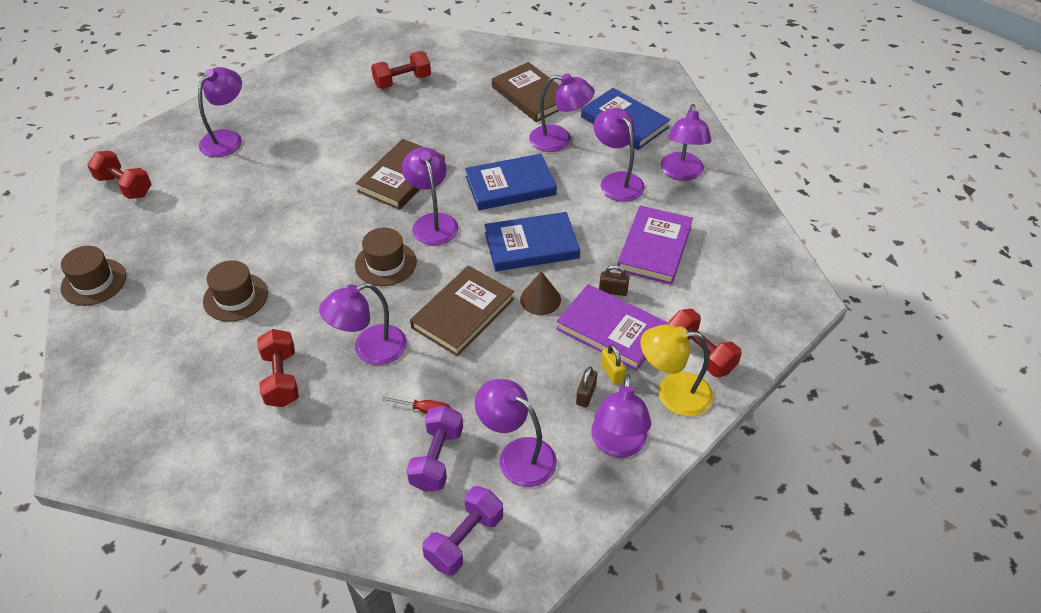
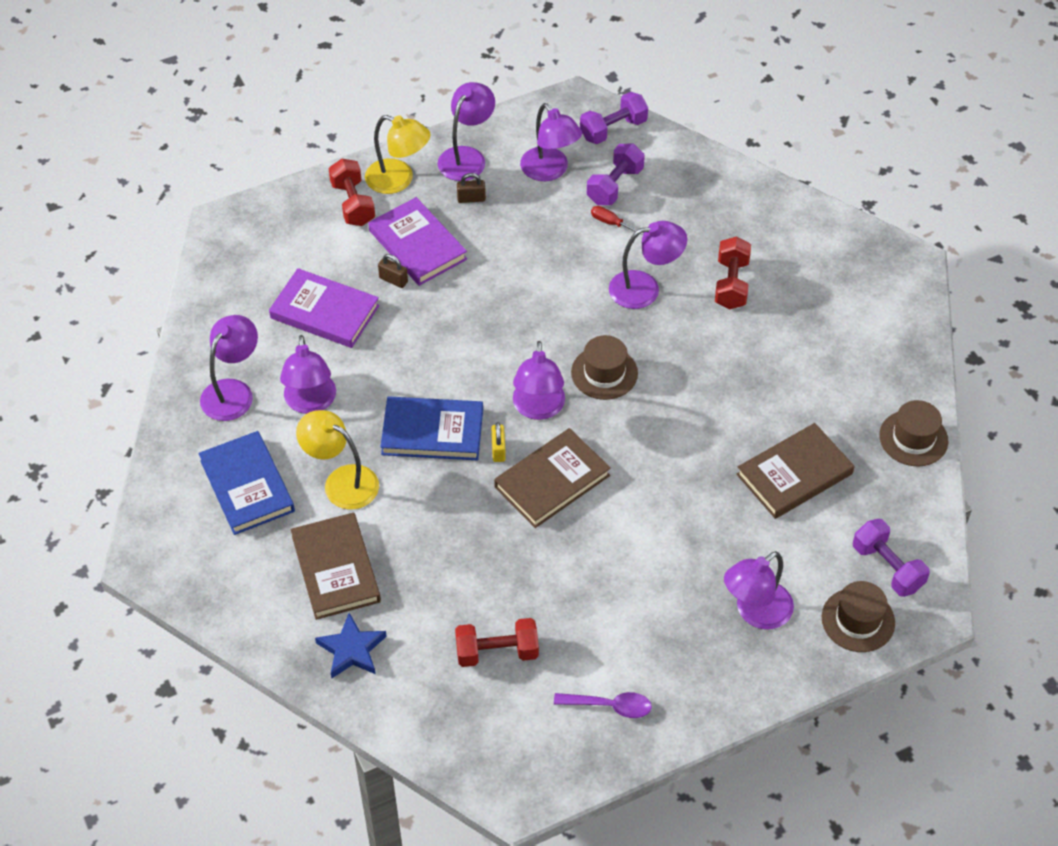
camera: 160 degrees left, 5 degrees up
(124, 186) = (887, 567): red dumbbell -> purple dumbbell
(235, 297) = (765, 378): brown hat -> brown hat (858, 620)
(319, 74) = (610, 706): none -> purple spoon
(463, 313) = (546, 298): brown book -> brown book (794, 474)
(496, 63) = (352, 649): none -> blue star
(531, 245) = (446, 350): blue book -> none
(540, 299) = (466, 291): brown cone -> none
(559, 140) = (341, 481): purple lamp -> yellow lamp
(586, 395) = (471, 199): brown padlock -> brown padlock turned 45 degrees clockwise
(612, 372) = (439, 210): yellow padlock -> yellow padlock (498, 450)
(654, 248) = (324, 312): purple book -> purple book turned 75 degrees clockwise

